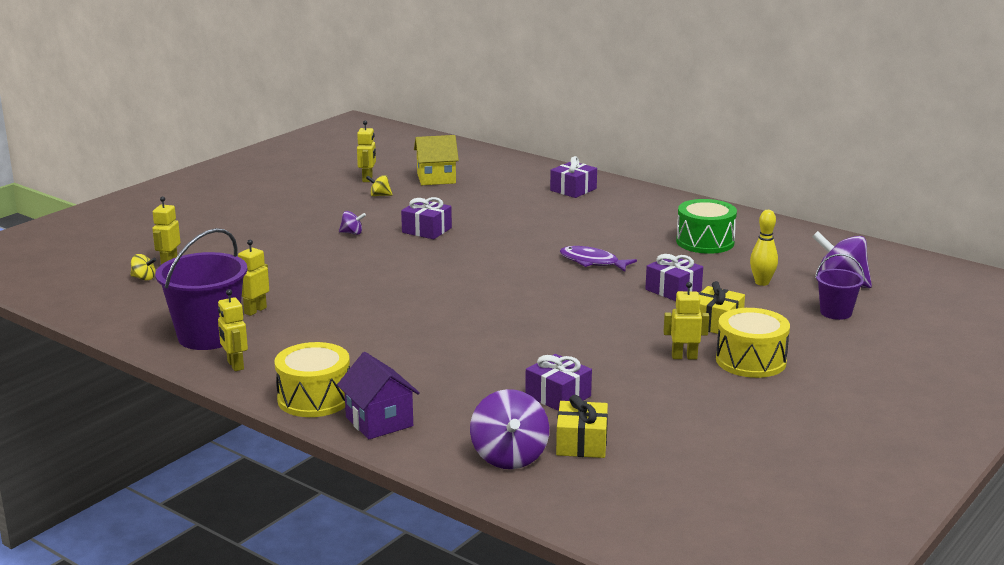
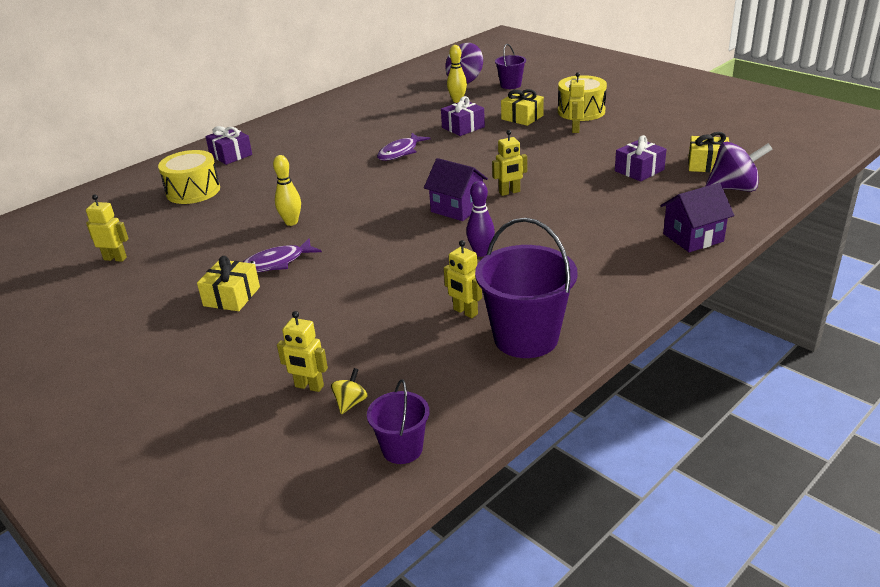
camera: 80 degrees left, 10 degrees up
(84, 298) = (402, 449): none -> purple bucket
(235, 365) = (594, 315): yellow robot -> yellow robot (509, 192)
(300, 224) = (232, 296): none -> yellow gift
(314, 398) = (657, 268): yellow drum -> yellow drum (193, 191)
(352, 233) = (277, 263): purple spinning top -> purple fish
(358, 313) = (481, 253): none -> purple bowling pin
(379, 195) = (174, 250): yellow spinning top -> none
(426, 230) = (291, 222): purple gift -> yellow bowling pin
(436, 178) = (148, 218): yellow house -> none
(453, 297) = (457, 208): none -> purple house
(705, 242) = (376, 113): green drum -> none

